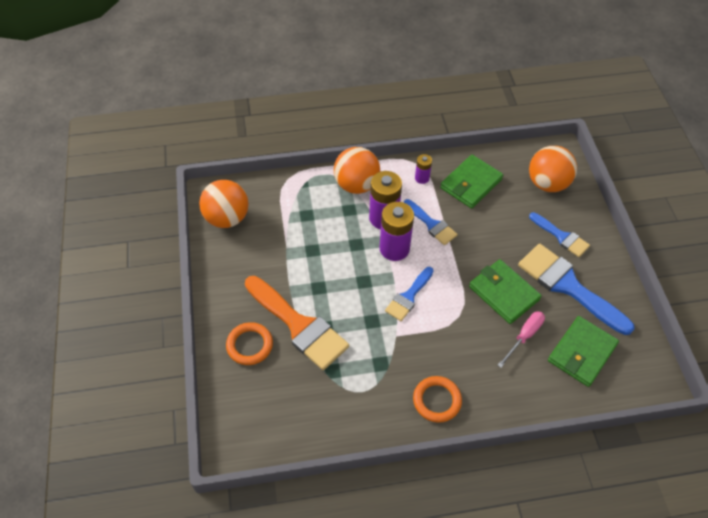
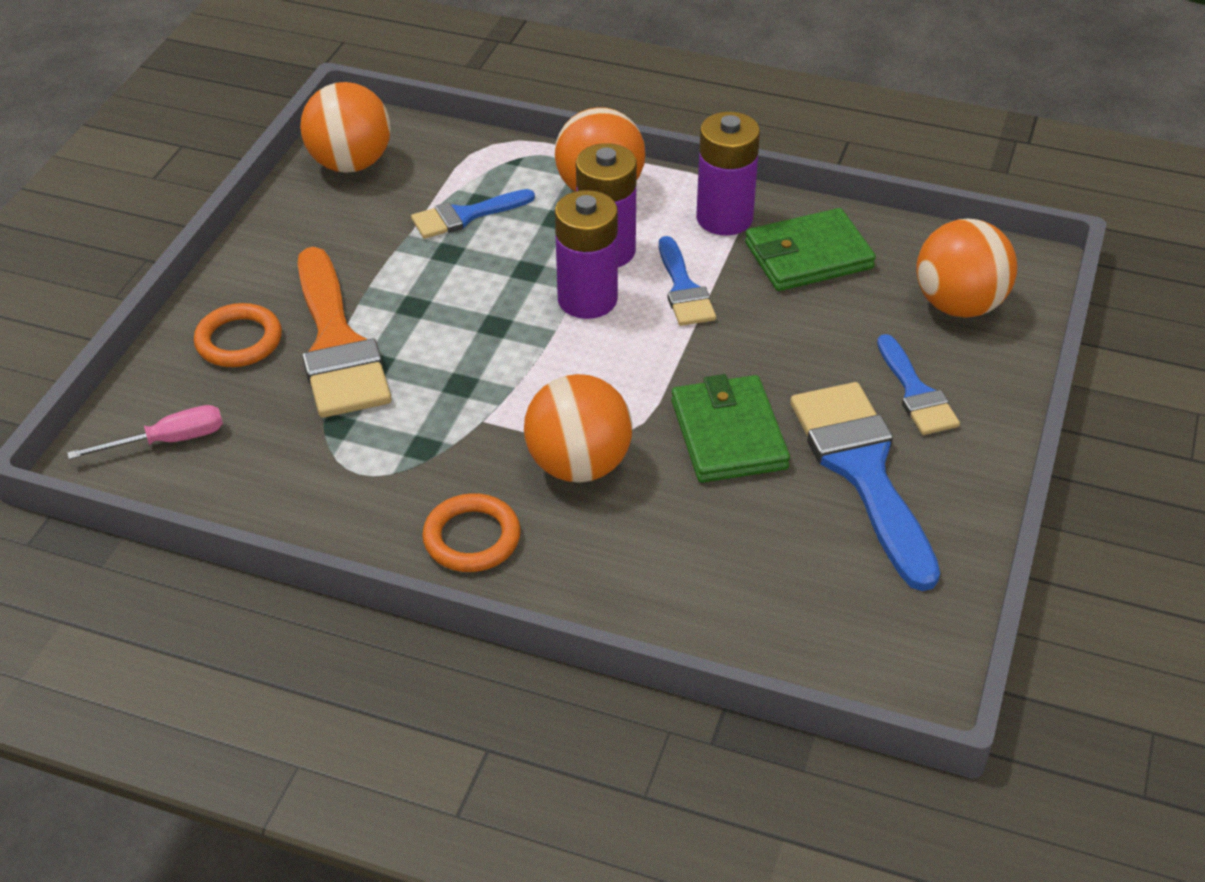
camera: 30 degrees right, 10 degrees down
(408, 297) = (552, 375): blue brush -> blue brush (465, 216)
(422, 178) = (724, 218): purple battery -> purple battery, size x1.92
(454, 339) = (579, 465): none -> orange ball
(524, 336) = (711, 512): pink screwdriver -> pink screwdriver (168, 441)
(582, 353) = (800, 580): green wallet -> none

